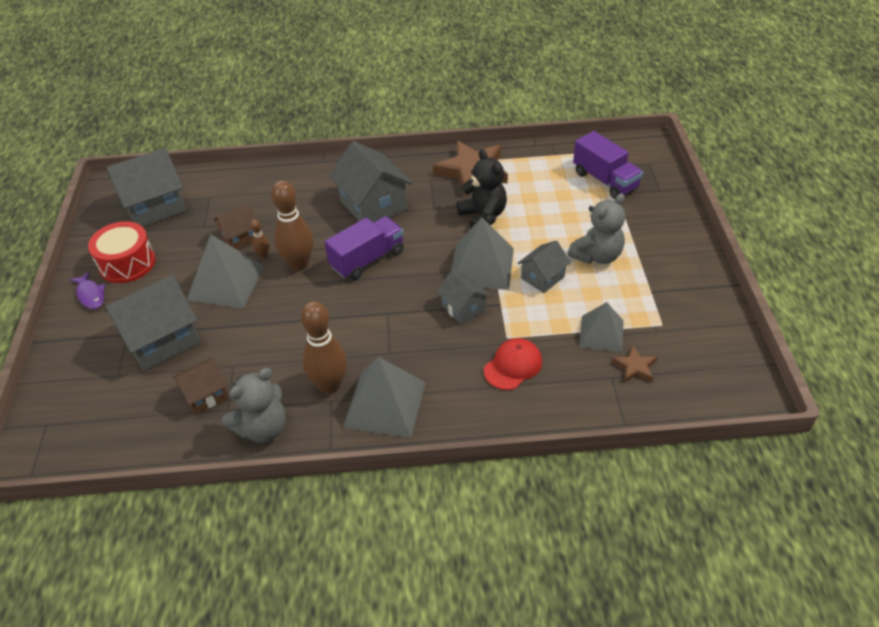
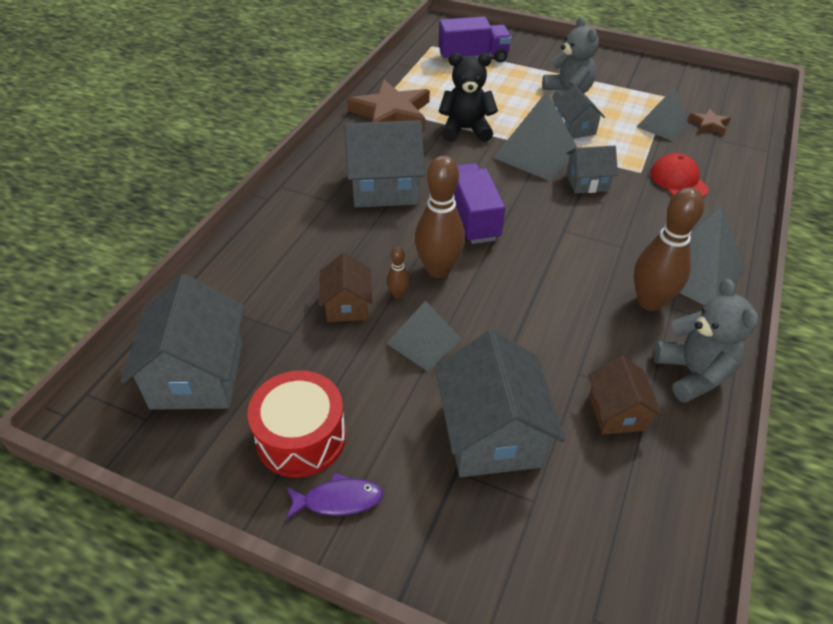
camera: 65 degrees left, 0 degrees up
(226, 282) = (424, 341): grey pyramid -> grey pyramid, size x0.65

